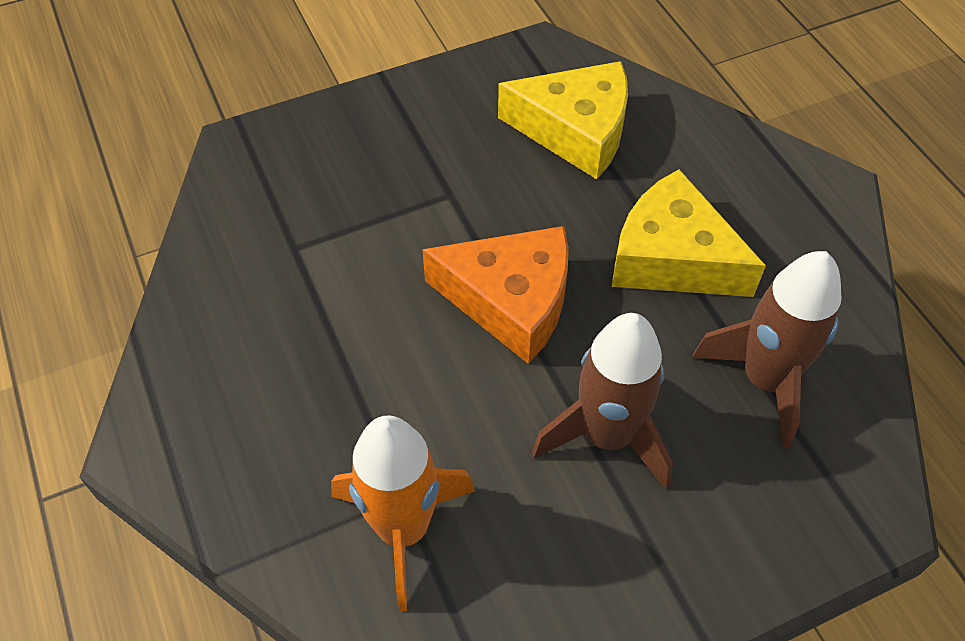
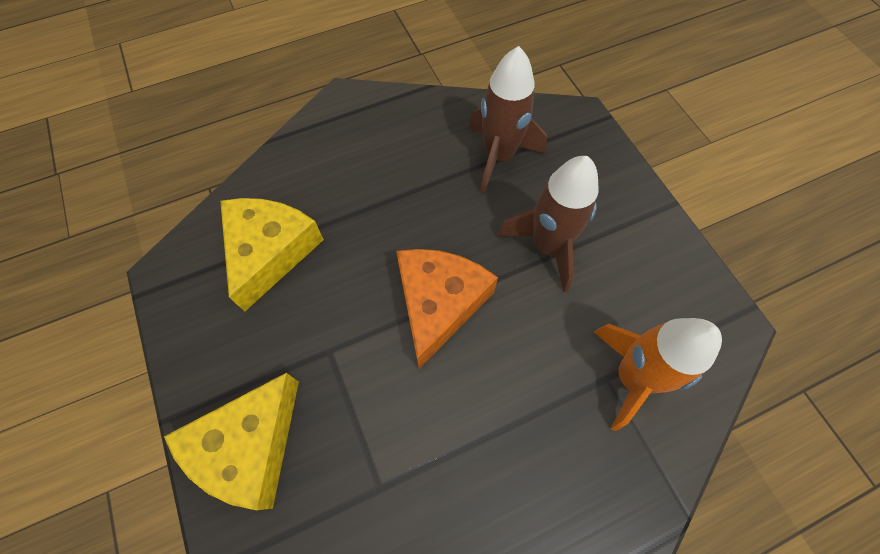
camera: 90 degrees left, 10 degrees up
(672, 258) = (401, 196): yellow cheese -> yellow cheese (249, 446)

